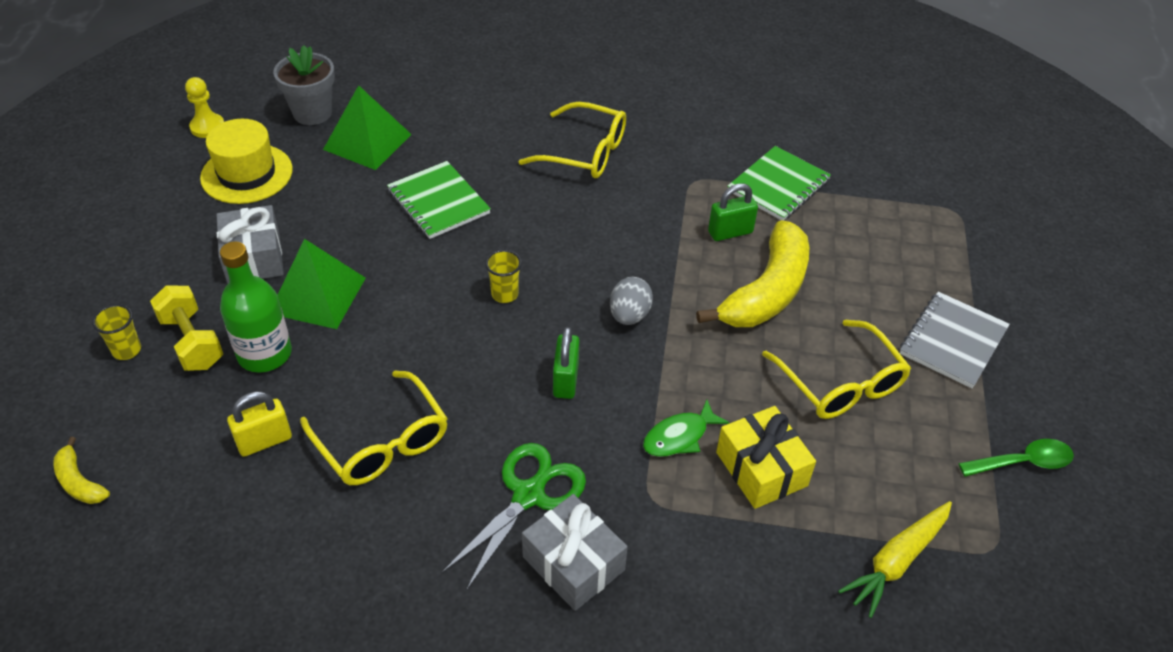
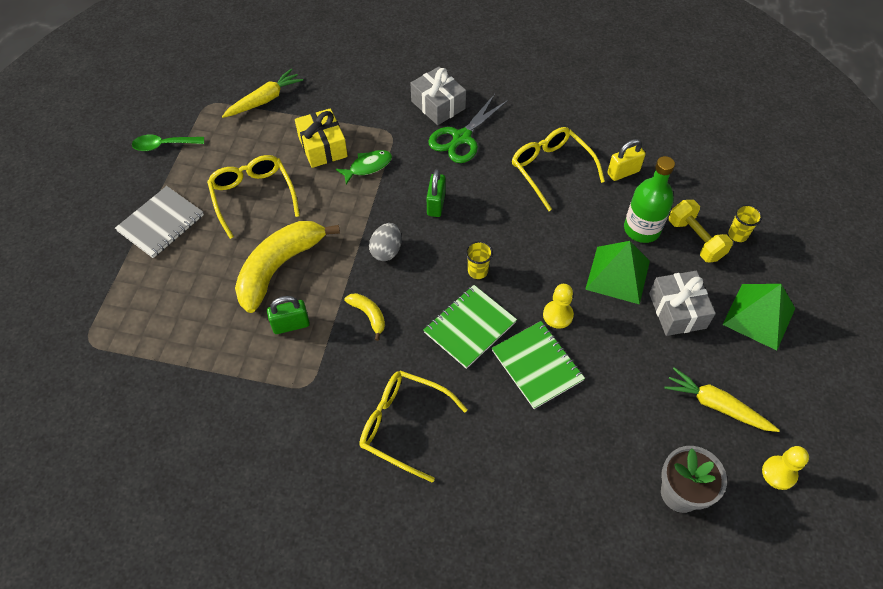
camera: 175 degrees left, 10 degrees up
(79, 482) = (723, 153): yellow banana -> yellow banana (368, 315)
(247, 174) = (716, 405): yellow hat -> yellow carrot
(367, 141) = (614, 447): green pyramid -> green pyramid (759, 316)
(406, 249) = (558, 315): none -> yellow pawn
(778, 186) = (232, 376): green notebook -> green notebook (470, 327)

